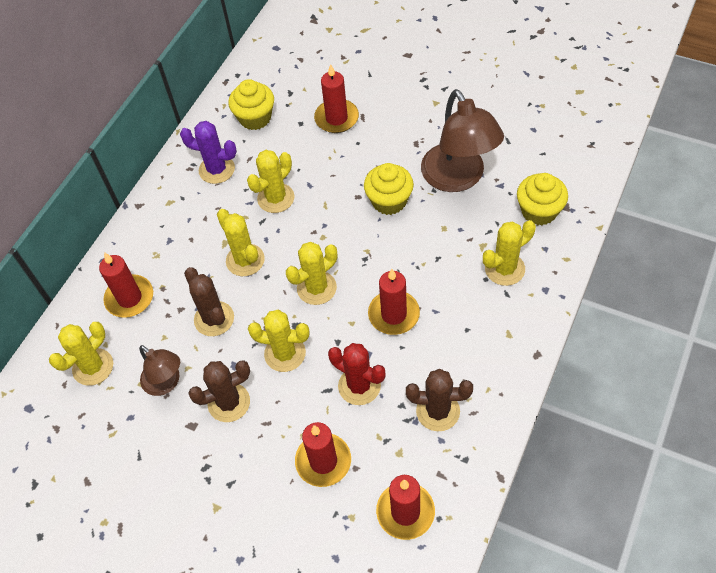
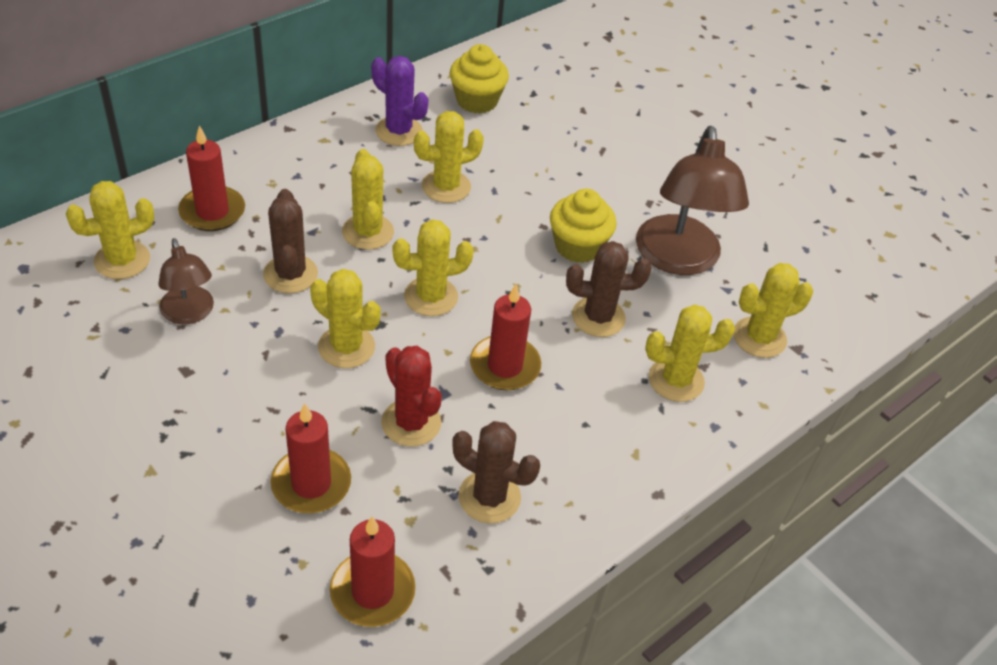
camera: 15 degrees right, 10 degrees down
(229, 402) = (245, 367): brown cactus -> brown cactus (598, 317)
(336, 118) = (571, 139): red candle -> none
(539, 211) = (759, 337): yellow cupcake -> yellow cactus

